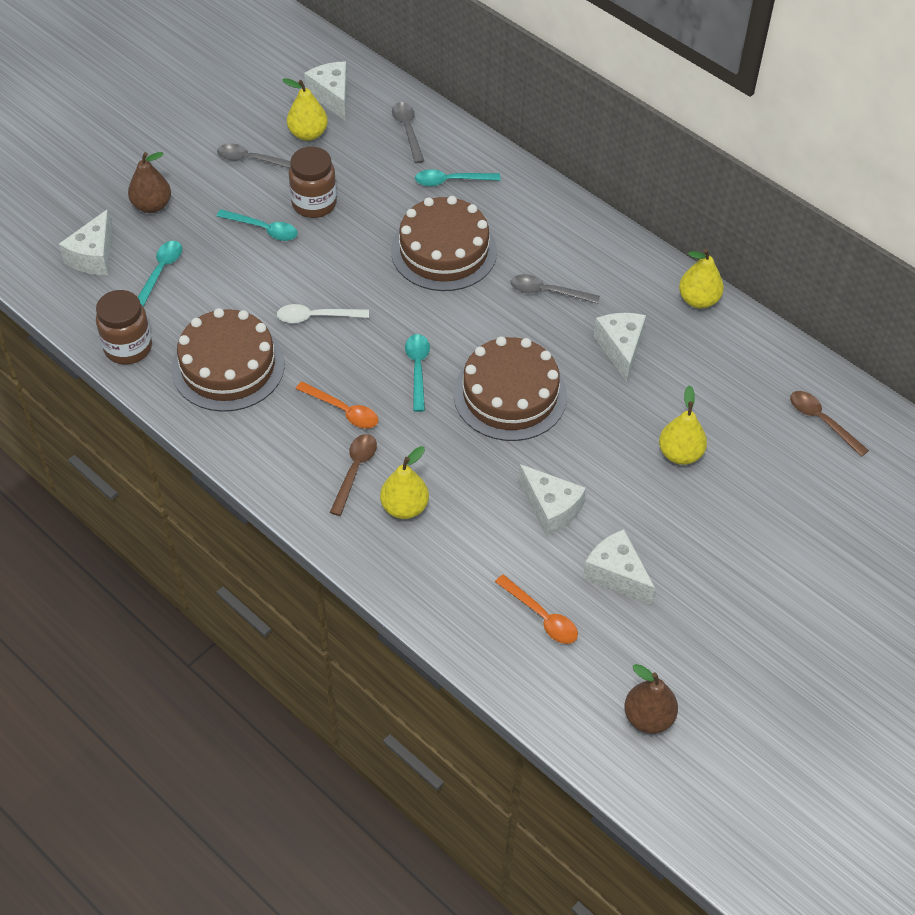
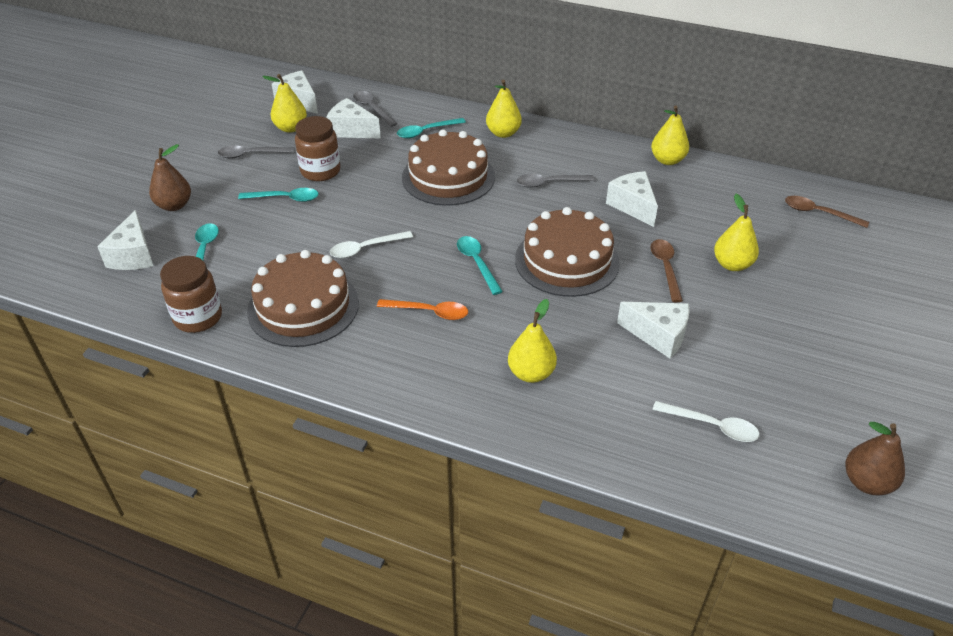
camera: 20 degrees left, 10 degrees down
(355, 470) = (468, 357): brown spoon -> brown spoon (665, 268)
(535, 208) = (503, 133): none -> yellow pear
(541, 616) = (712, 426): orange spoon -> white spoon
(616, 574) = (750, 370): white cheese -> white cheese (351, 130)

